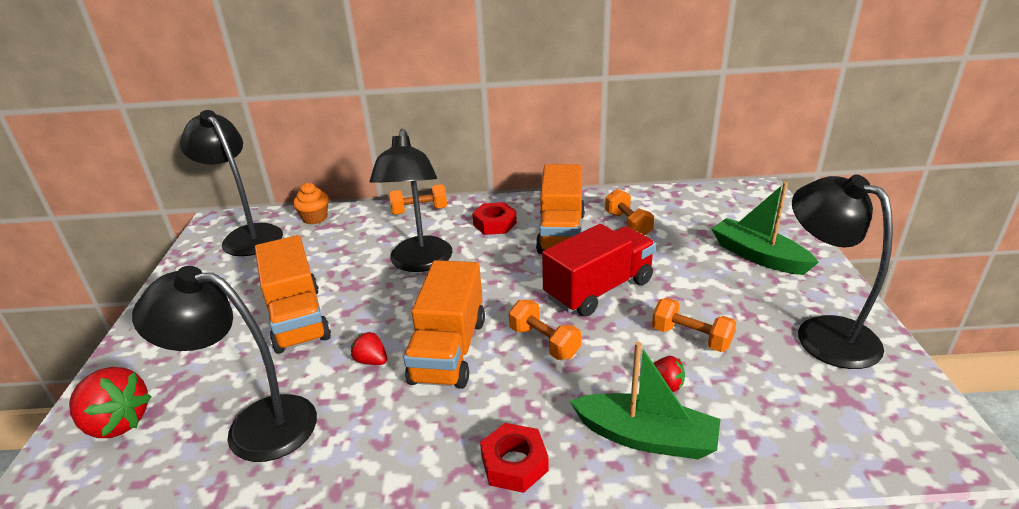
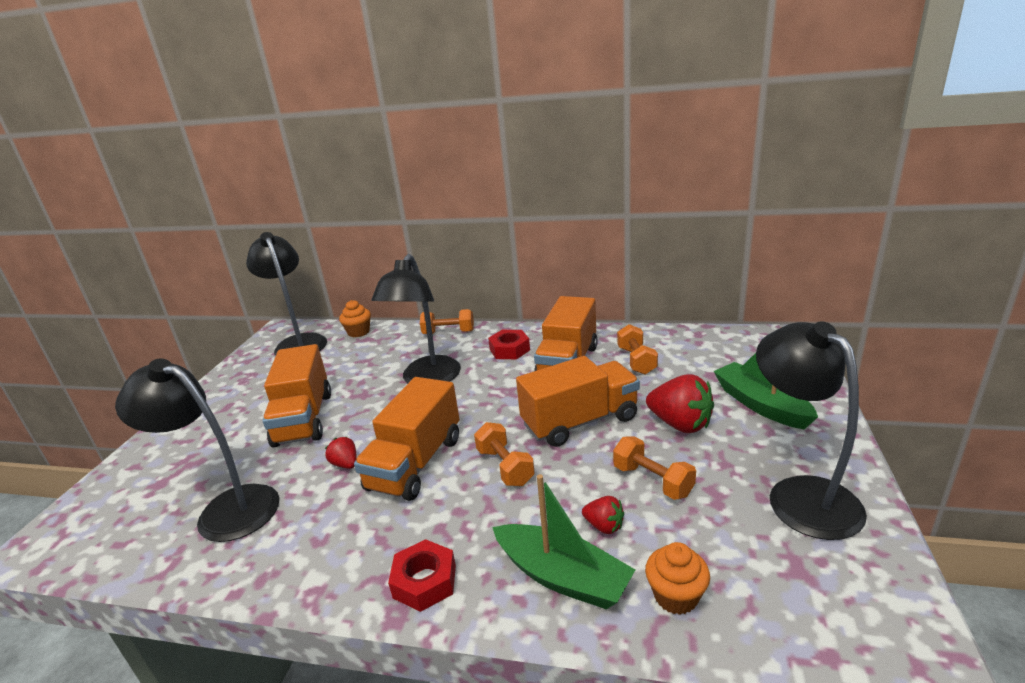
camera: 15 degrees right, 5 degrees down
(117, 423) = (128, 490): red strawberry -> red strawberry (680, 424)
(599, 289) = (580, 421): red truck -> orange truck
(754, 437) = (676, 596): none -> orange cupcake

